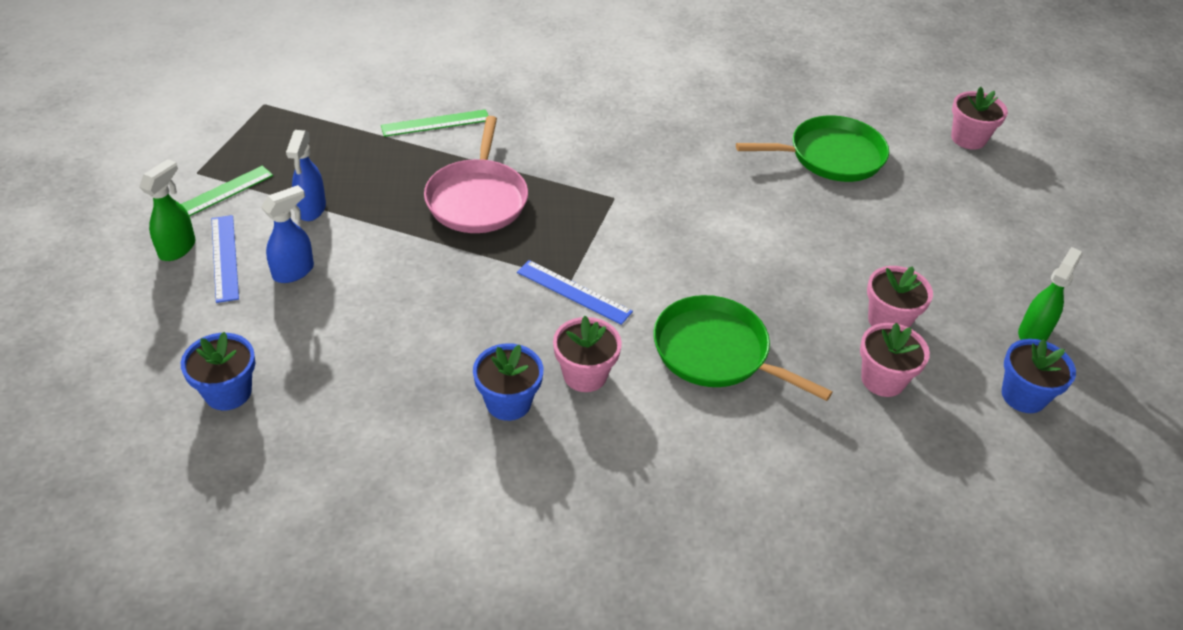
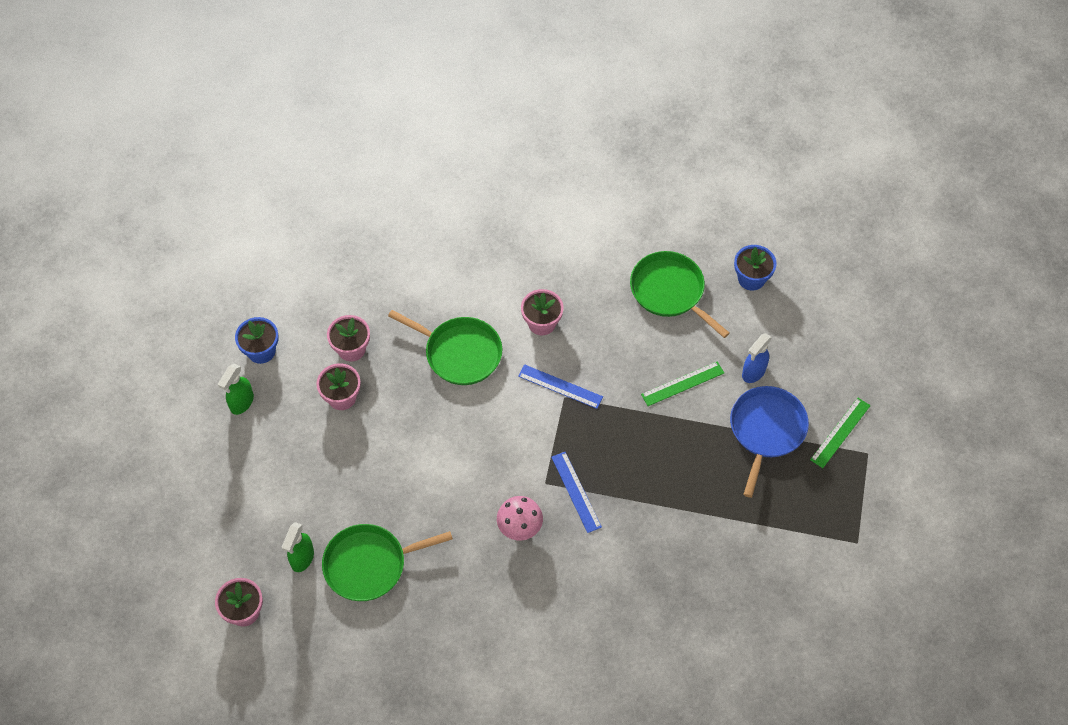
camera: 175 degrees right, 15 degrees up
(178, 248) = (840, 379): green spray bottle -> green spray bottle (302, 558)
(225, 257) = (804, 376): blue ruler -> blue ruler (576, 492)
(311, 209) = (766, 430): blue spray bottle -> blue pan
(368, 391) = (670, 291): none -> green pan
(435, 123) = (707, 544): green ruler -> green ruler (682, 384)
(477, 199) = (649, 463): pink pan -> none
(508, 402) = (584, 297): blue flower pot -> none
(652, 163) = (520, 527): none -> pink mushroom

